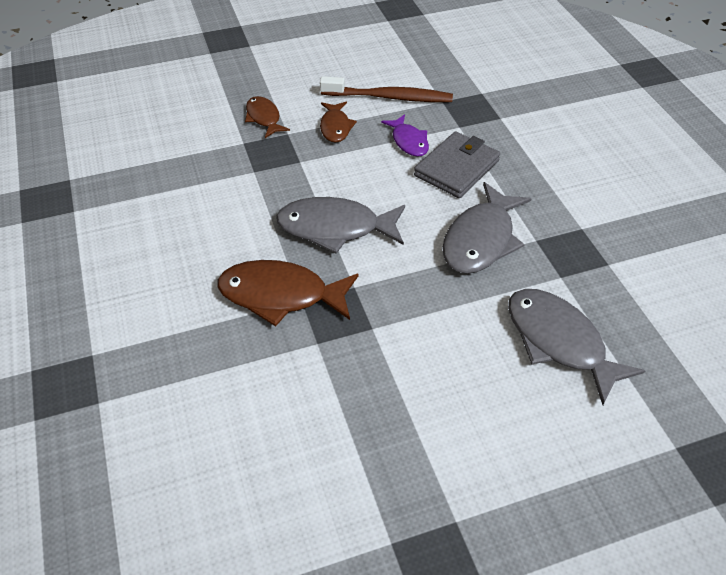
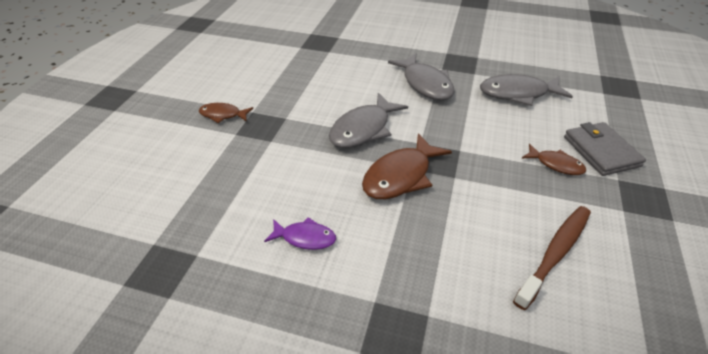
camera: 55 degrees left, 5 degrees down
(335, 127) = (272, 91): brown fish -> brown fish (556, 164)
(389, 97) = (272, 61): brown toothbrush -> brown toothbrush (555, 253)
(408, 141) = (320, 72): purple fish -> purple fish (305, 238)
(456, 168) = (361, 67): grey wallet -> grey wallet (601, 151)

